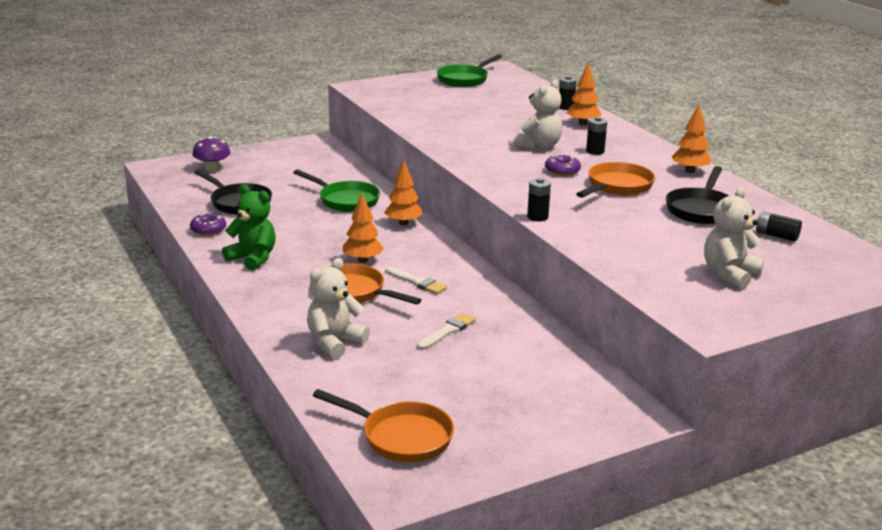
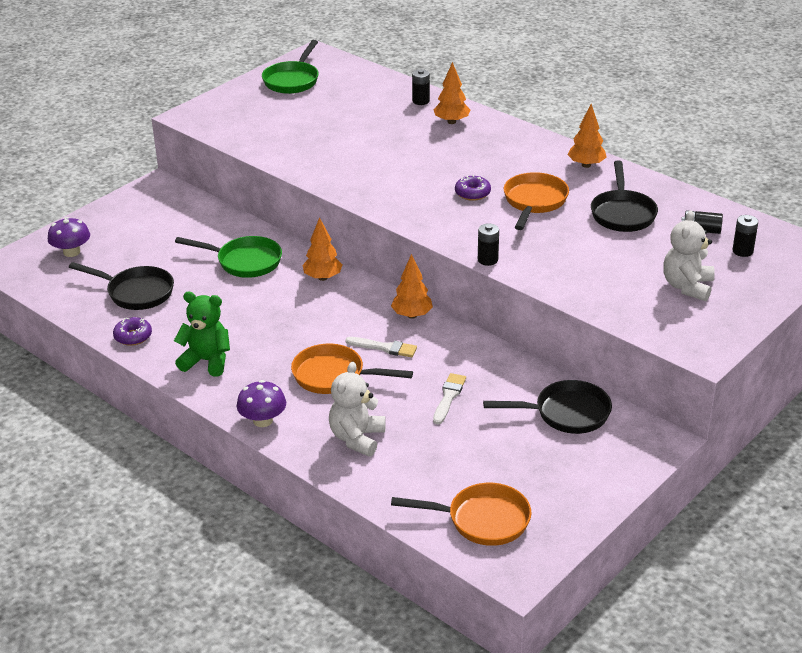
camera: 20 degrees left, 10 degrees up
(262, 310) = (263, 420): none -> purple mushroom
(363, 260) = (315, 335): orange tree -> orange tree (412, 315)
(539, 146) = (429, 164): white teddy bear -> none
(555, 370) = (566, 413): none -> black pan
(595, 151) = (486, 159): black battery -> black battery (742, 251)

